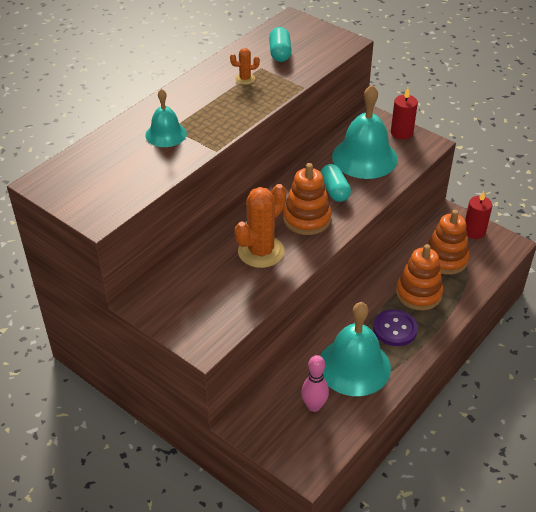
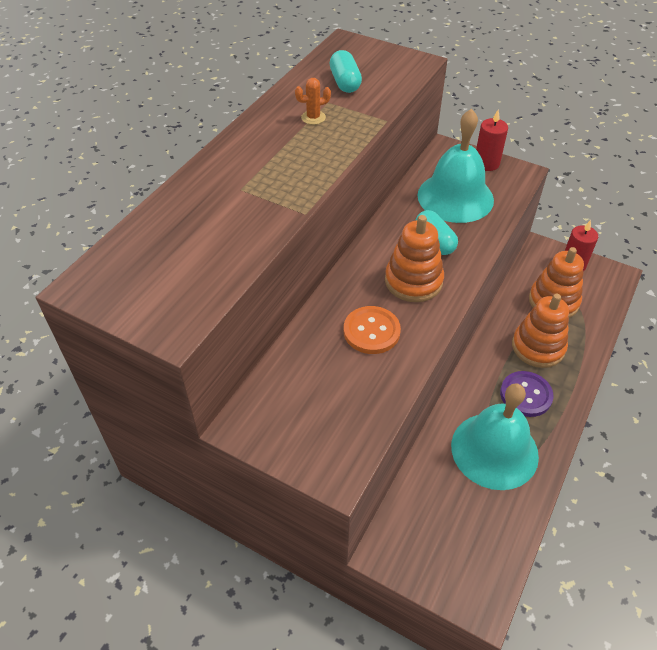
camera: 10 degrees left, 5 degrees up
(166, 134) = (235, 199): turquoise bell -> none
(261, 252) = (371, 331): orange cactus -> orange button
(314, 406) = (463, 511): pink bowling pin -> none

